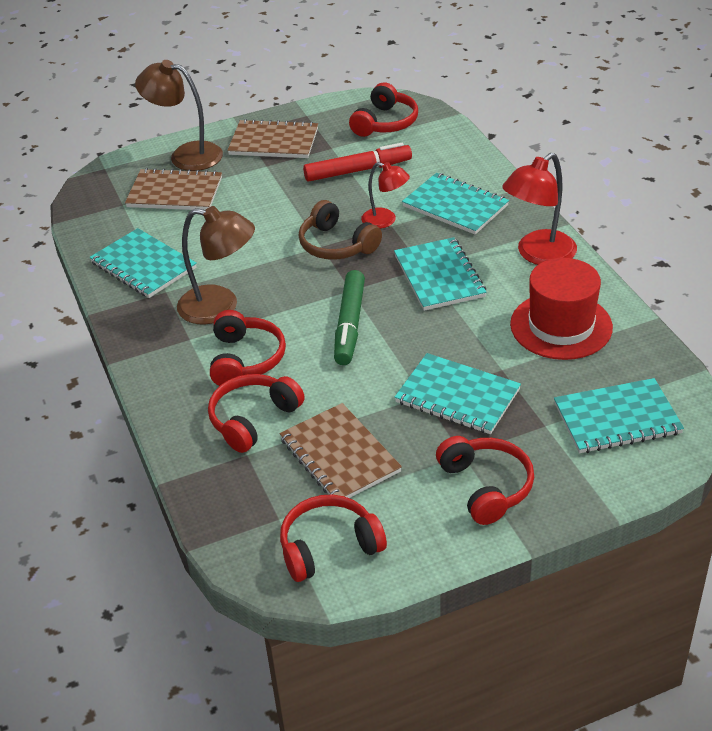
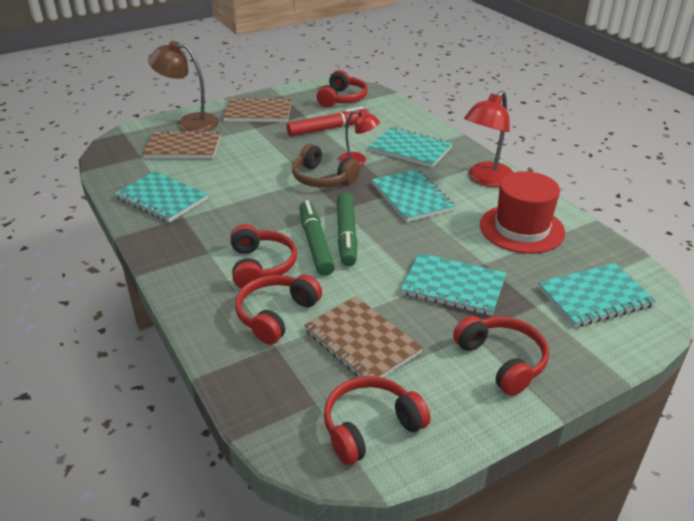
camera: 10 degrees left, 5 degrees down
(220, 307) = (232, 226): brown lamp -> none
(311, 334) = (315, 244): none -> green marker

